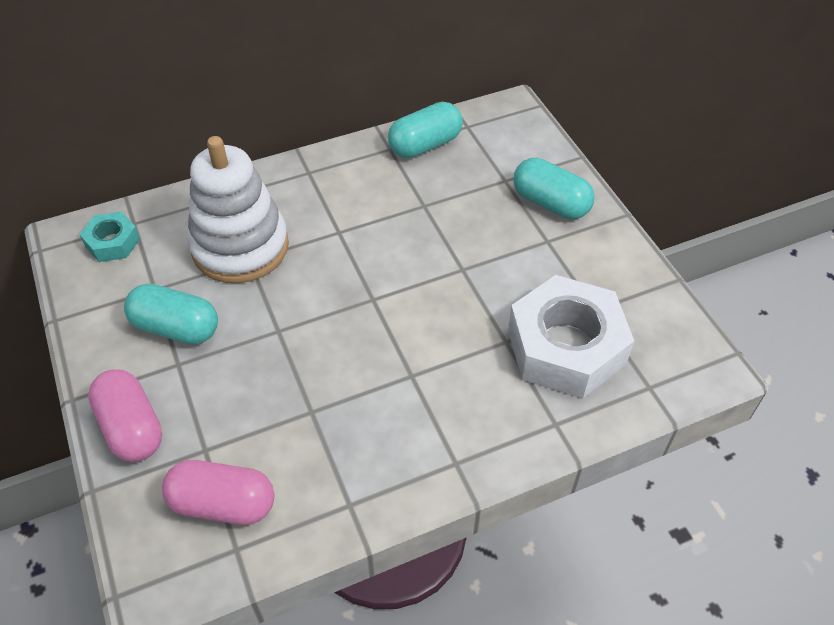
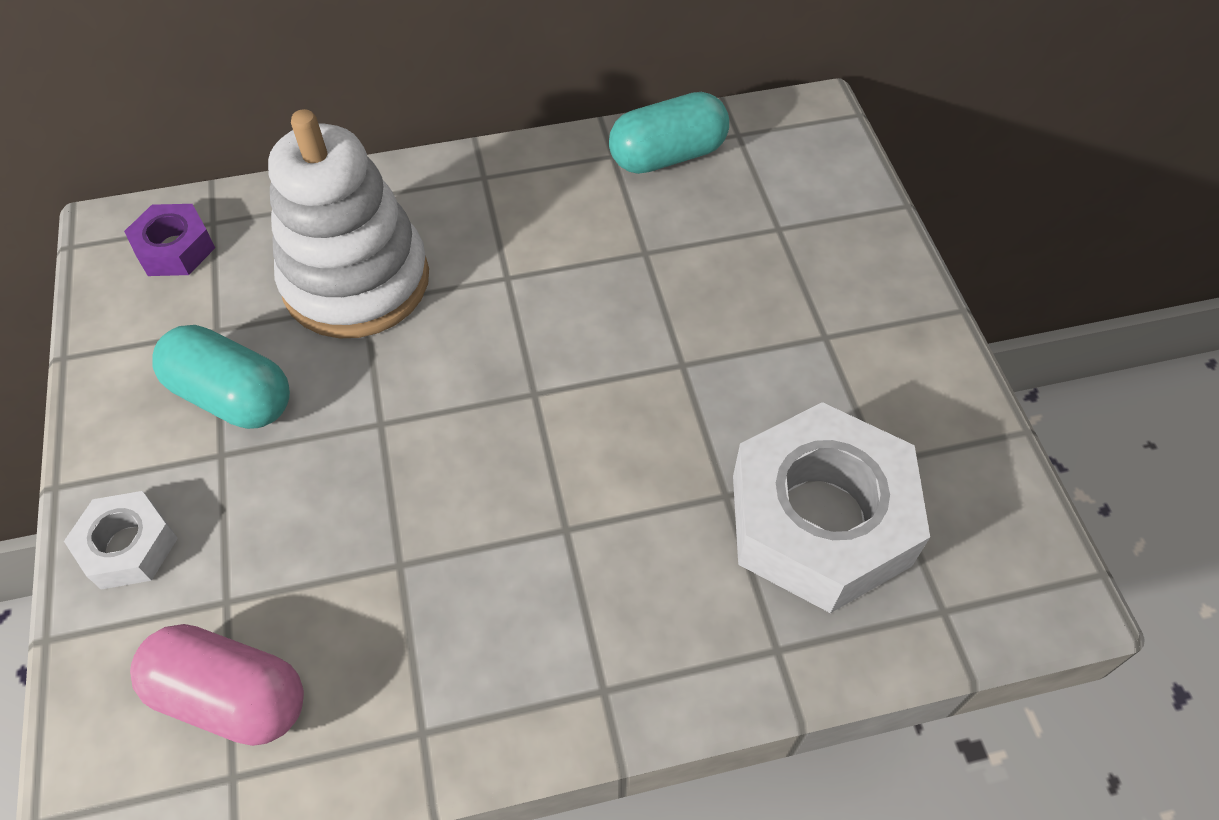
camera: 10 degrees right, 5 degrees up
(112, 242) = (175, 248): turquoise nut -> purple nut
(131, 427) = (128, 546): pink capsule -> white nut
(550, 203) = (843, 275): turquoise capsule -> none

